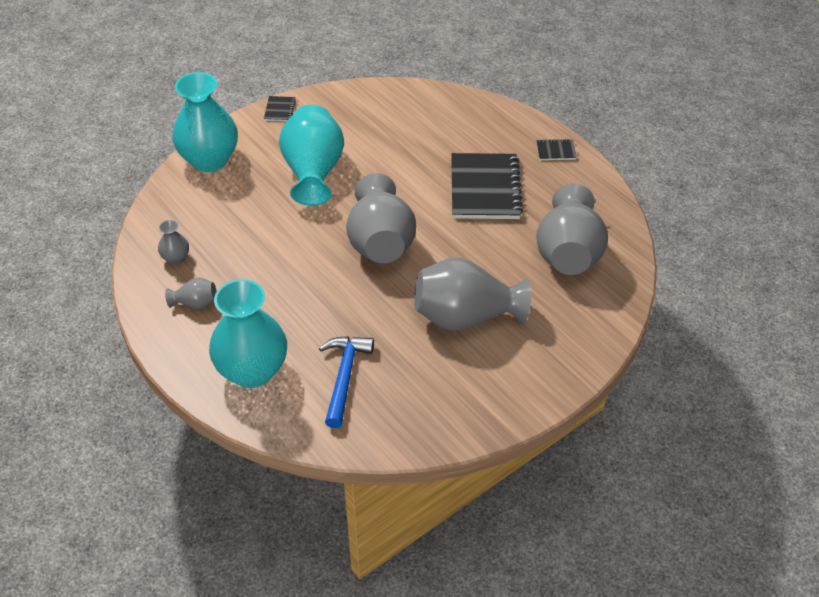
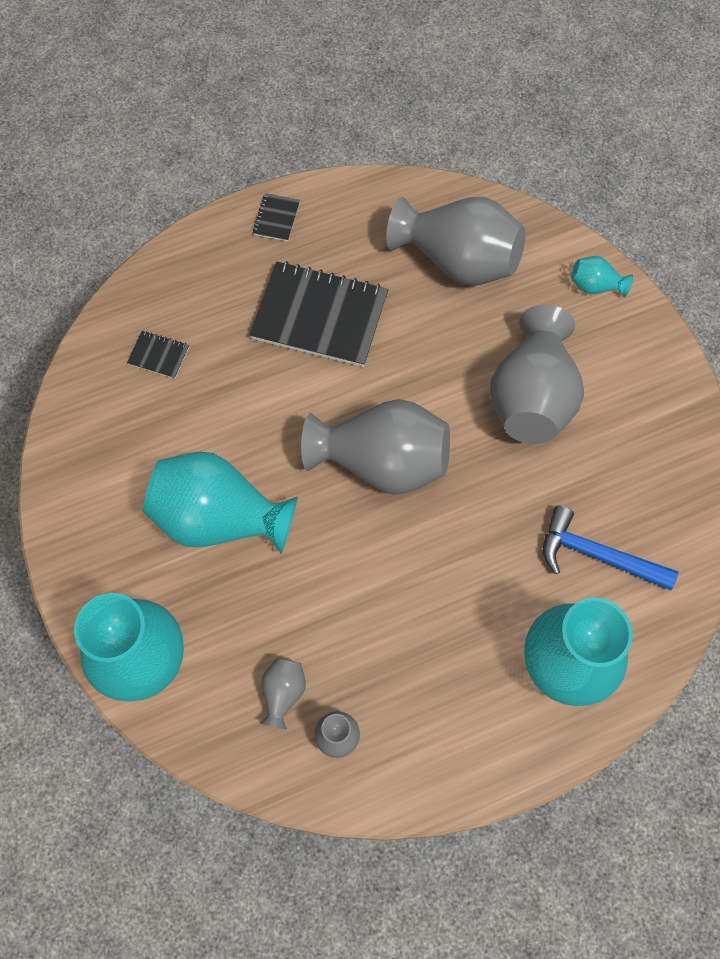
camera: 75 degrees left, 20 degrees up
(195, 303) = (431, 721): grey vase -> grey vase (283, 693)
(280, 110) = (64, 538): black notebook -> black notebook (159, 356)
(586, 341) = (595, 286): none -> turquoise vase

